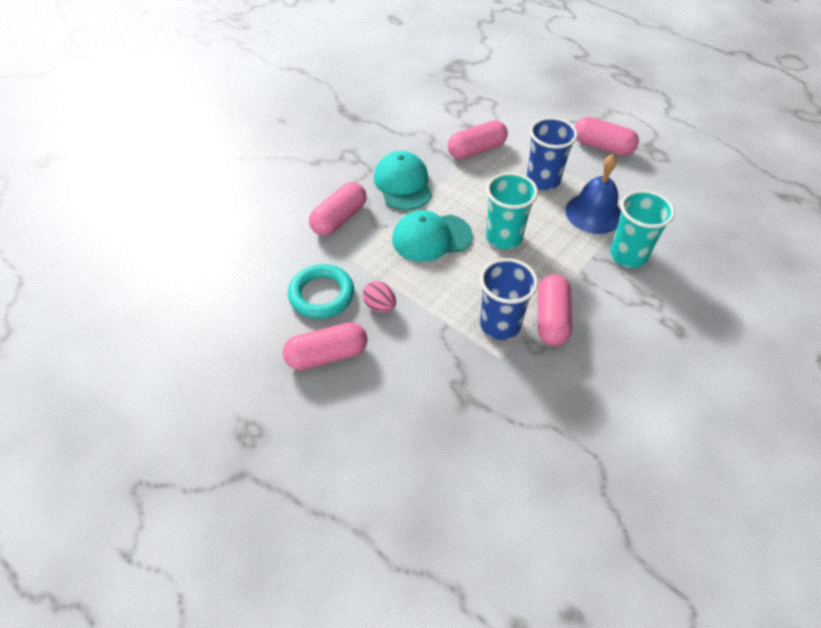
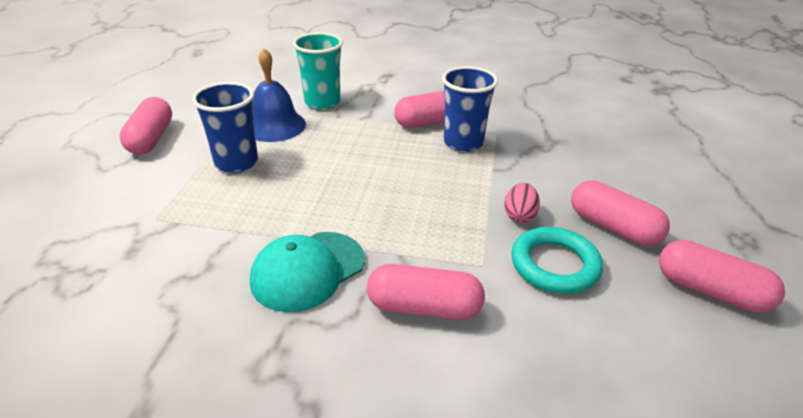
camera: 120 degrees left, 15 degrees down
(431, 237) = (390, 213): turquoise cap -> none
(476, 150) = (194, 226): pink capsule -> pink capsule (710, 291)
(504, 237) = (350, 166): turquoise cup -> none

